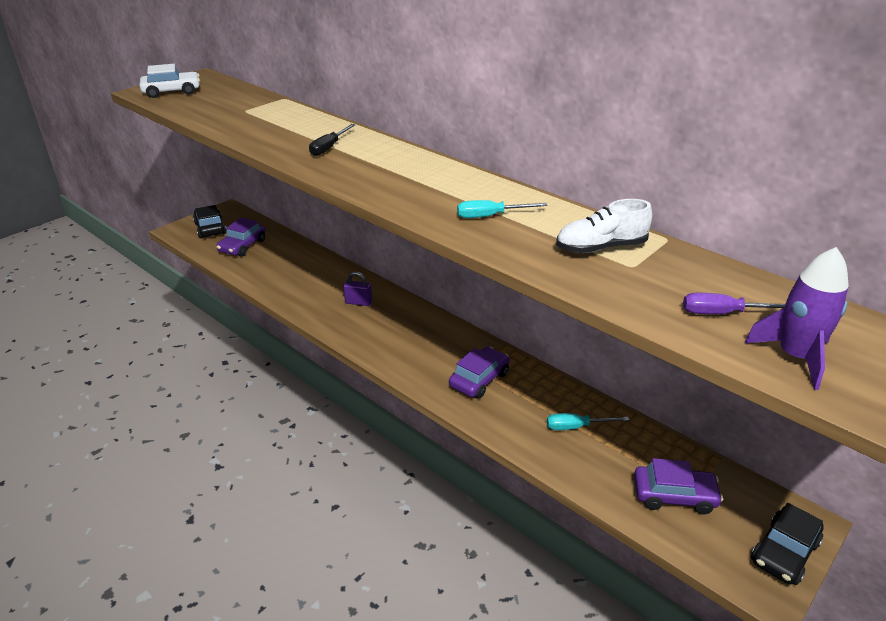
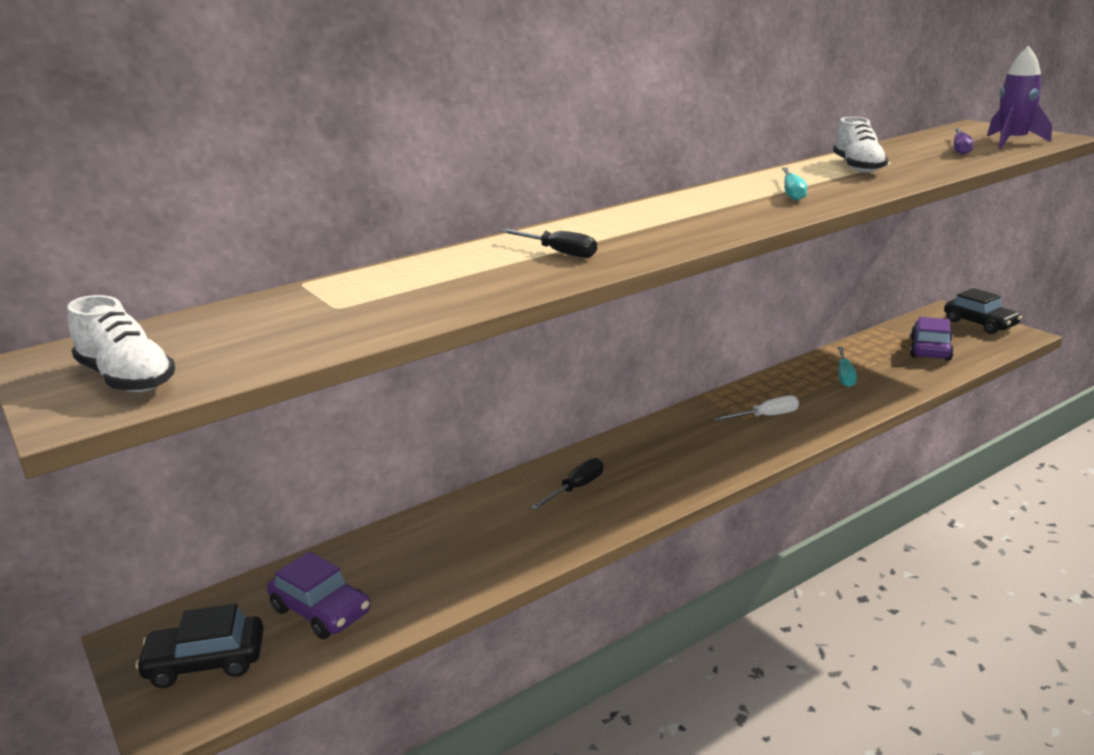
camera: 75 degrees left, 10 degrees down
(172, 91) = (127, 379): white car -> white shoe
(358, 302) = (576, 488): purple padlock -> black screwdriver
(479, 379) = (766, 416): purple car -> white screwdriver

